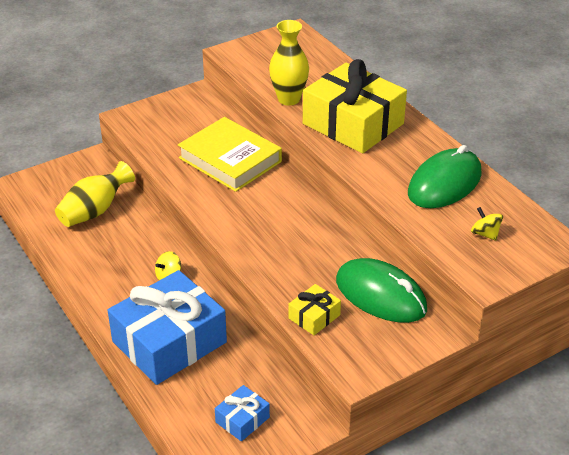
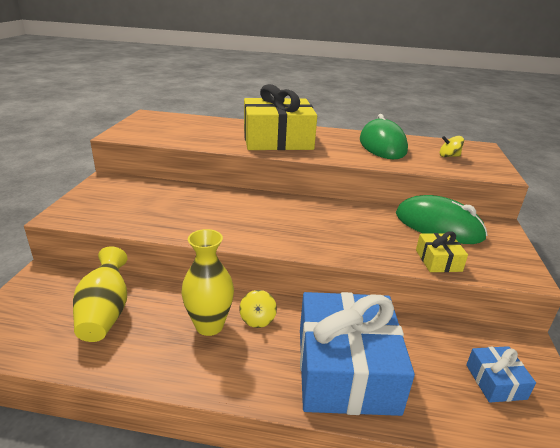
camera: 50 degrees left, 10 degrees down
(230, 159) = (203, 204): yellow book -> none
(289, 99) = (212, 142): yellow vase -> yellow vase (209, 325)
(380, 295) = (438, 226): green mouse -> green mouse turned 45 degrees clockwise

